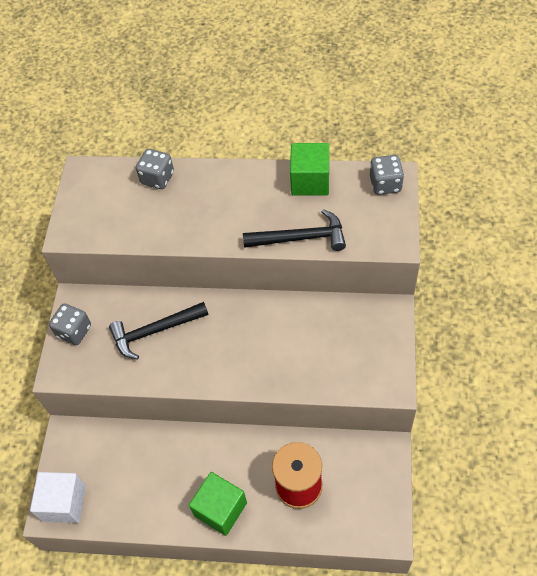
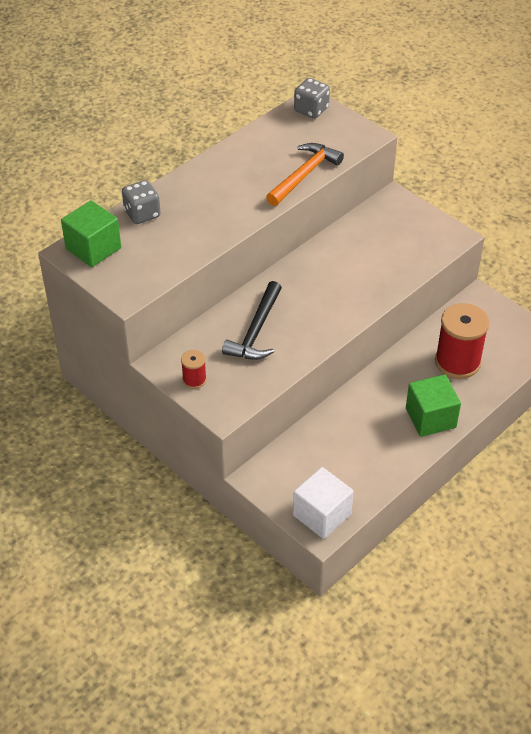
camera: 55 degrees left, 10 degrees down
(74, 331) = (194, 380): grey dice -> red spool
(301, 238) = (304, 175): black hammer -> orange hammer
(310, 181) = (258, 141): green cube -> green cube (93, 248)

